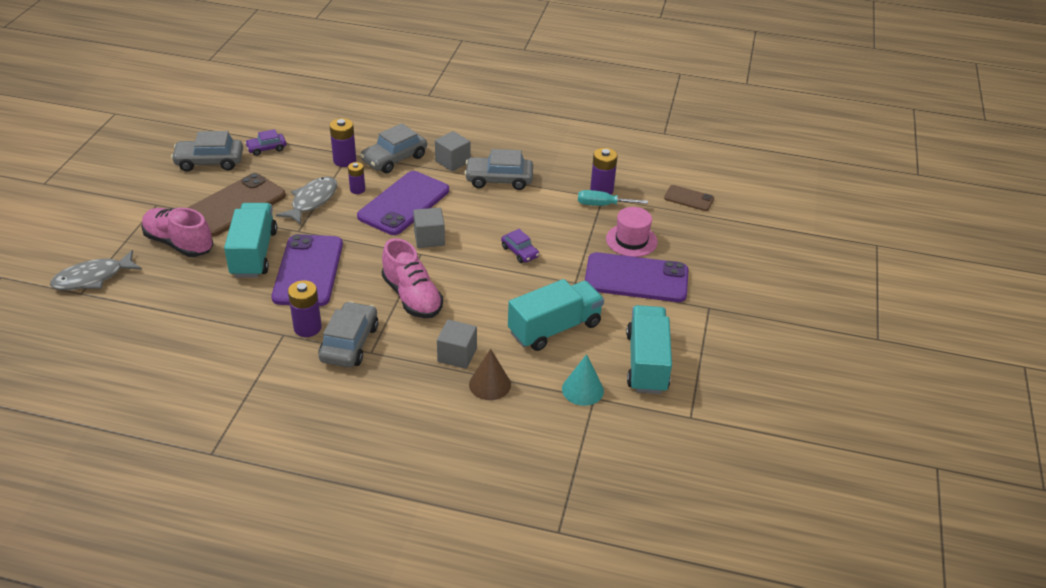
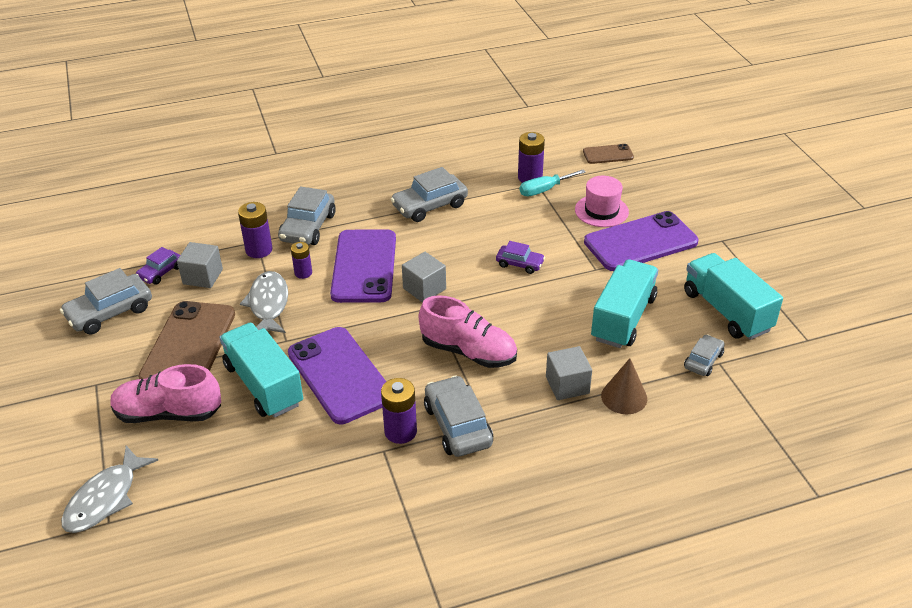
camera: 30 degrees left, 0 degrees up
(452, 161) = (368, 207): grey cube -> grey cube (203, 277)
(582, 389) = (703, 361): turquoise cone -> grey car

